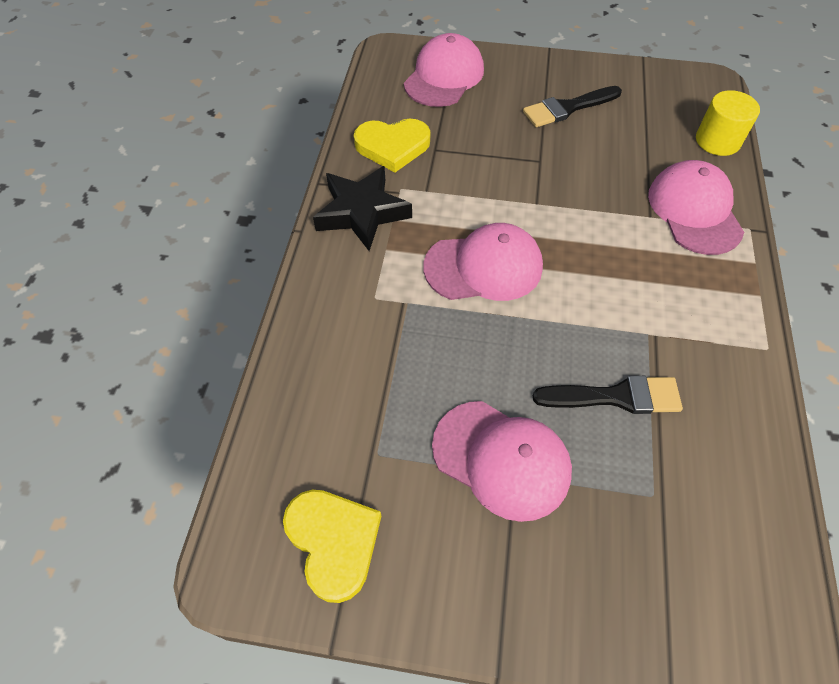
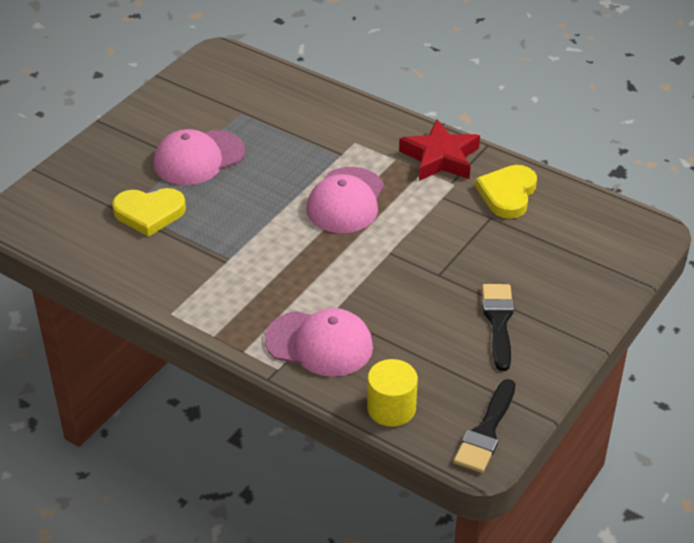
camera: 115 degrees right, 15 degrees down
(333, 542) = (204, 86): yellow heart -> yellow heart (149, 213)
(362, 212) = (440, 158): black star -> red star
(444, 76) = (591, 255): pink cap -> none
(615, 397) = (198, 221): black brush -> black brush (486, 431)

